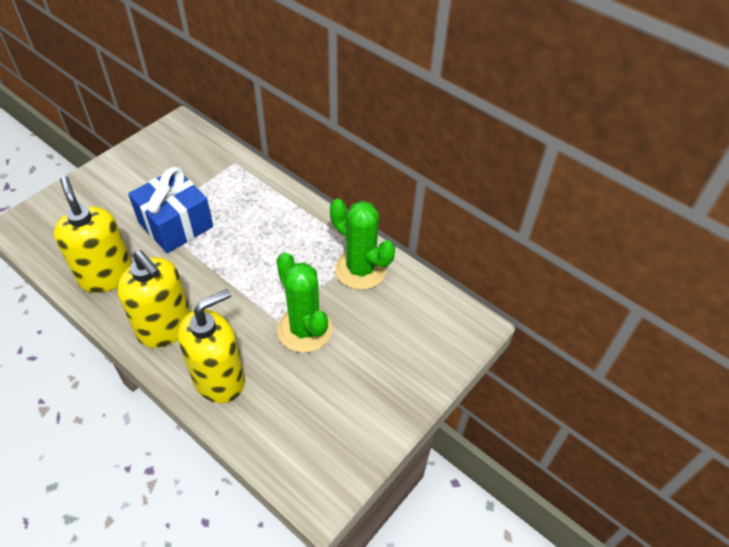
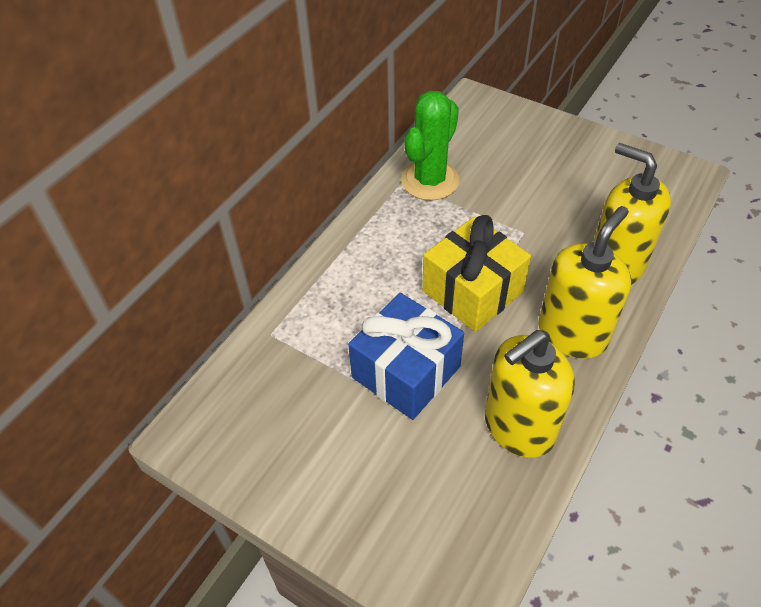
camera: 95 degrees left, 0 degrees up
(230, 274) = (472, 291): none -> yellow gift
(304, 329) = (525, 211): green cactus -> none

